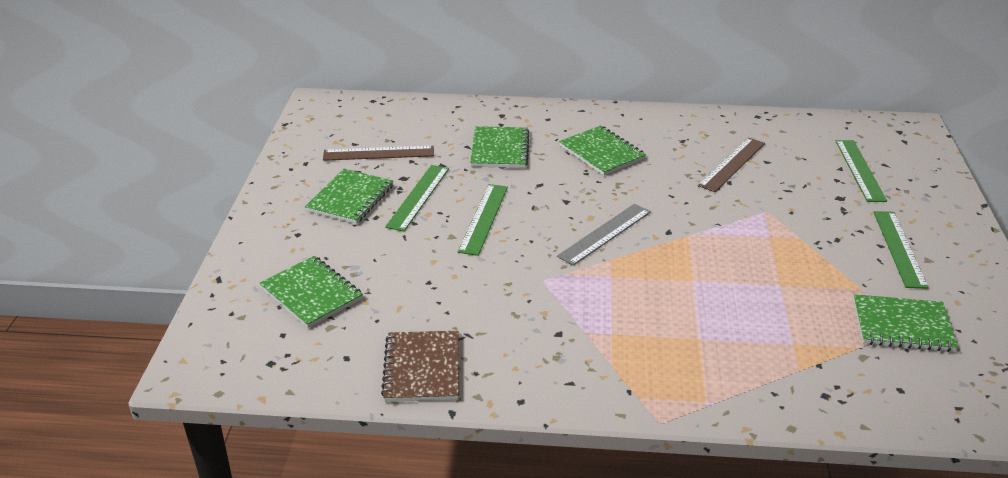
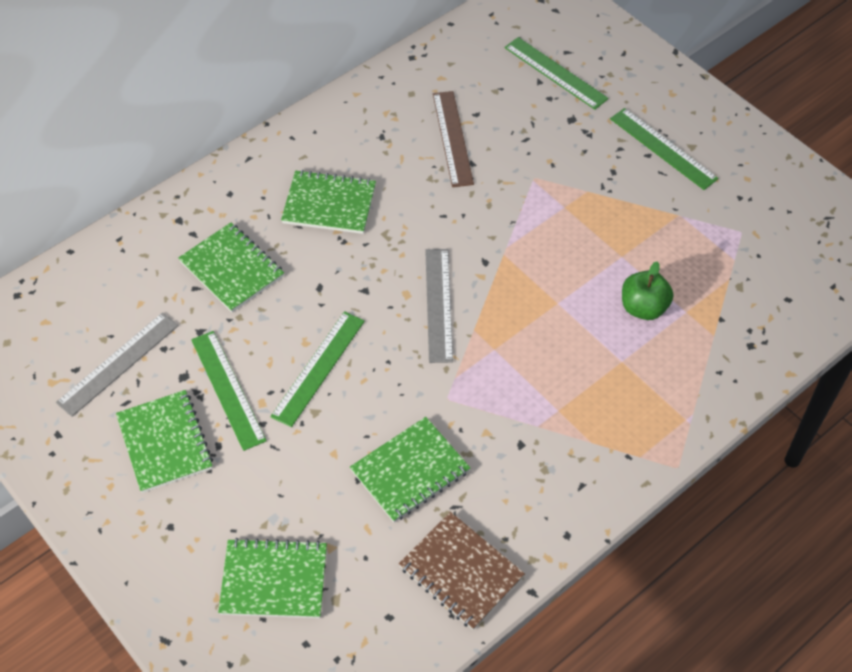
camera: 45 degrees left, 20 degrees up
(378, 153) = (118, 363): brown ruler -> grey ruler
(484, 218) = (318, 368): green ruler -> green ruler turned 60 degrees clockwise
(758, 321) = (643, 308): none -> green apple
(902, 326) = (736, 233): green notebook -> green notebook (410, 471)

